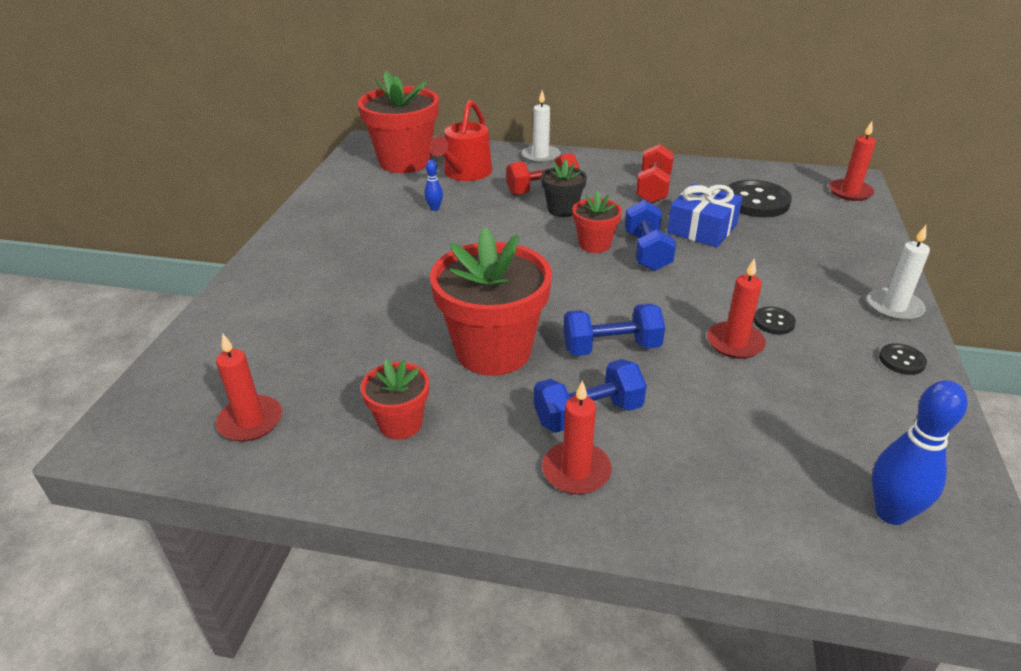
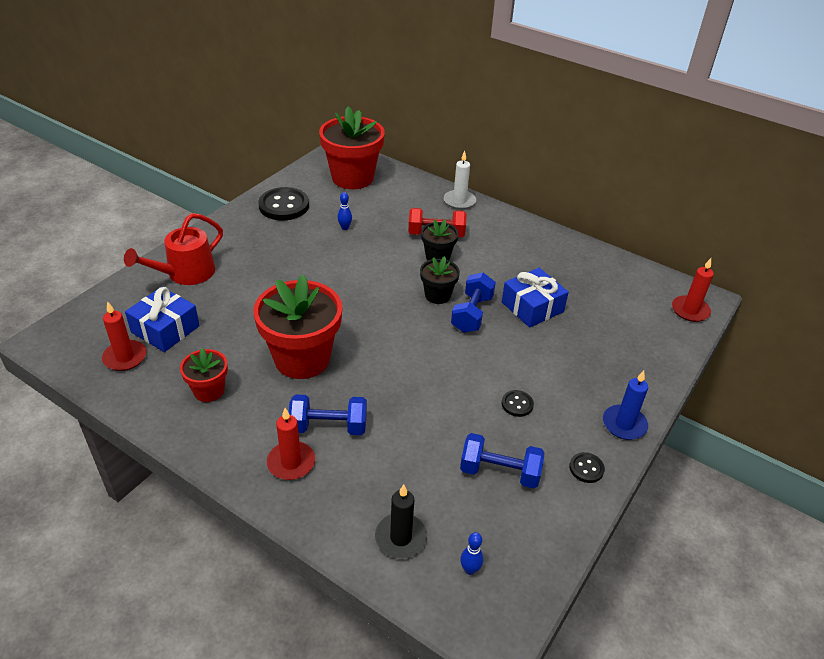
camera: 20 degrees right, 5 degrees up
(286, 371) = (165, 329): none -> blue gift
(465, 173) = (389, 201): red watering can -> red watering can (186, 273)
(594, 244) = (437, 295): red flower pot -> black flower pot
(611, 348) = (382, 384): blue dumbbell -> blue dumbbell (499, 472)
(653, 189) = (524, 258): red dumbbell -> none
(735, 343) = (473, 410): red candle -> none
(756, 201) = (599, 295): black button -> black button (284, 206)
(782, 508) = (400, 538): none -> black candle
(890, 513) = (470, 569): blue bowling pin -> blue bowling pin, size x0.51
(894, 307) = (624, 424): white candle -> blue candle

